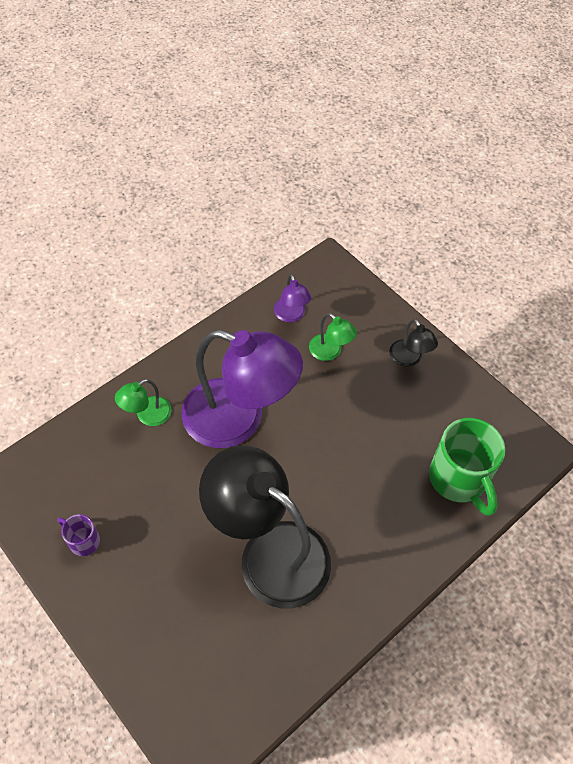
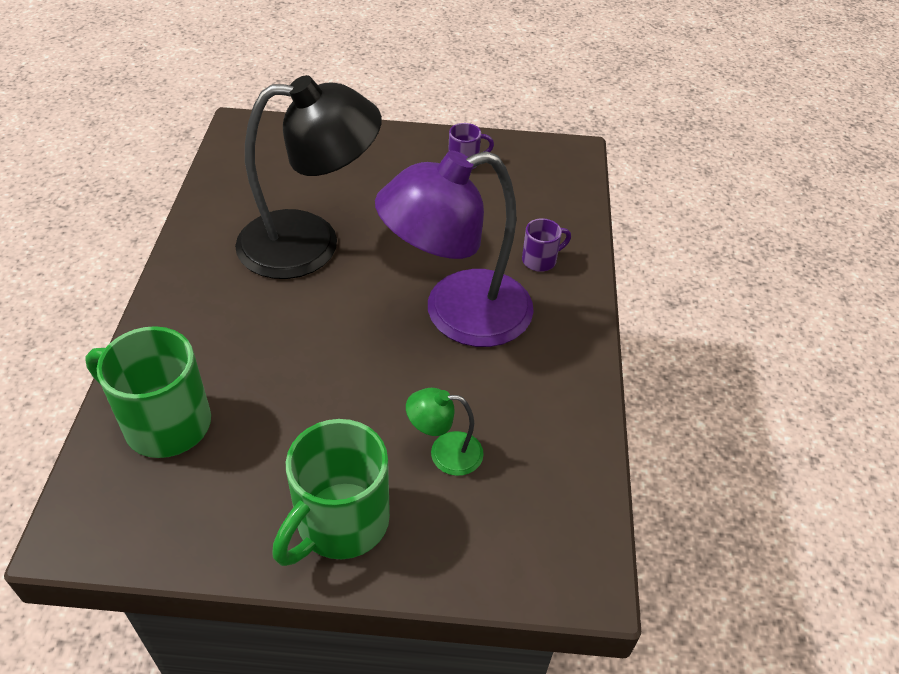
camera: 135 degrees right, 10 degrees down
(147, 415) = (540, 260): green lamp -> purple mug
(291, 315) = (539, 461): purple lamp -> none
(409, 359) = (340, 523): black lamp -> green mug

